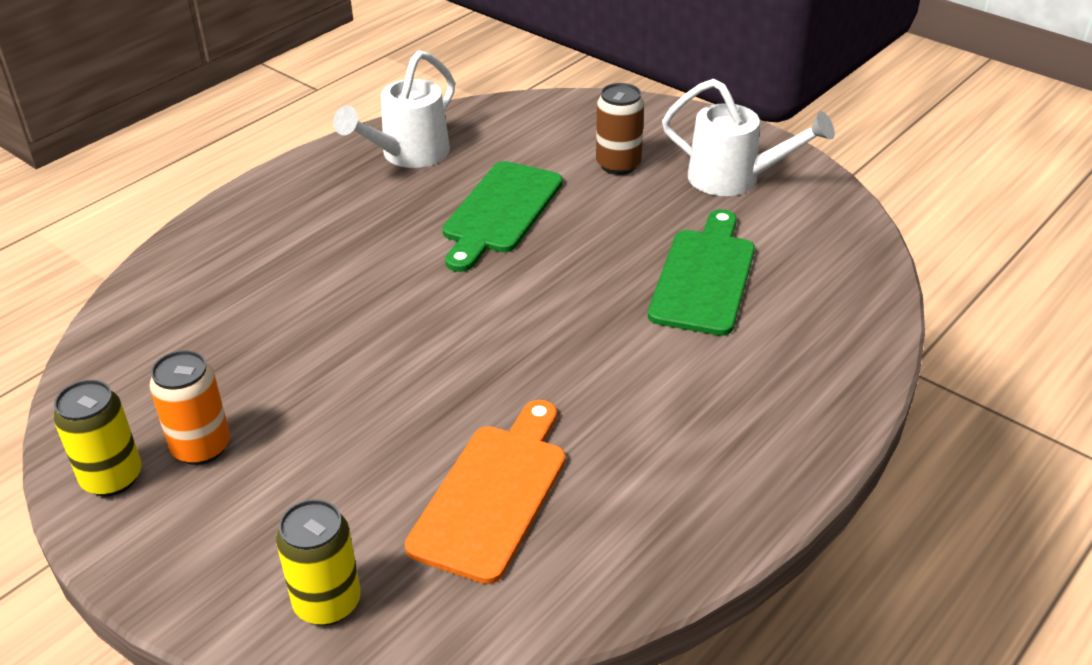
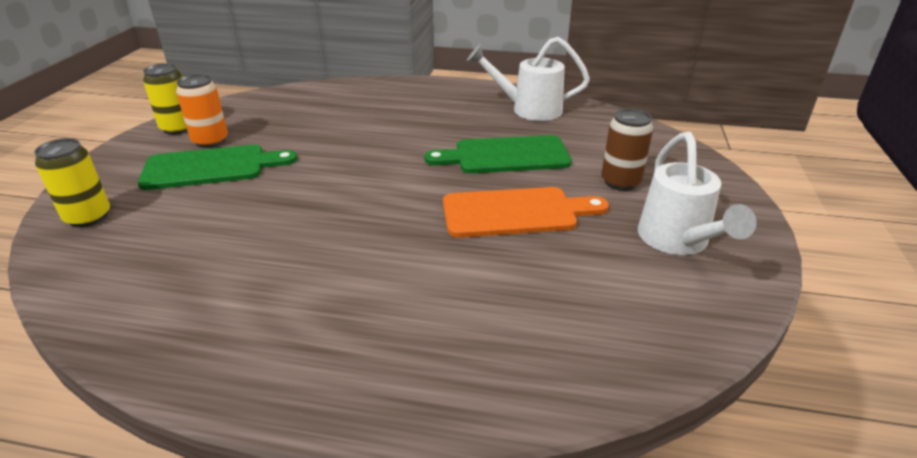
camera: 60 degrees right, 5 degrees down
(493, 494) = (201, 245): orange cutting board -> orange cutting board (515, 213)
(704, 277) = (520, 265): green cutting board -> green cutting board (211, 167)

